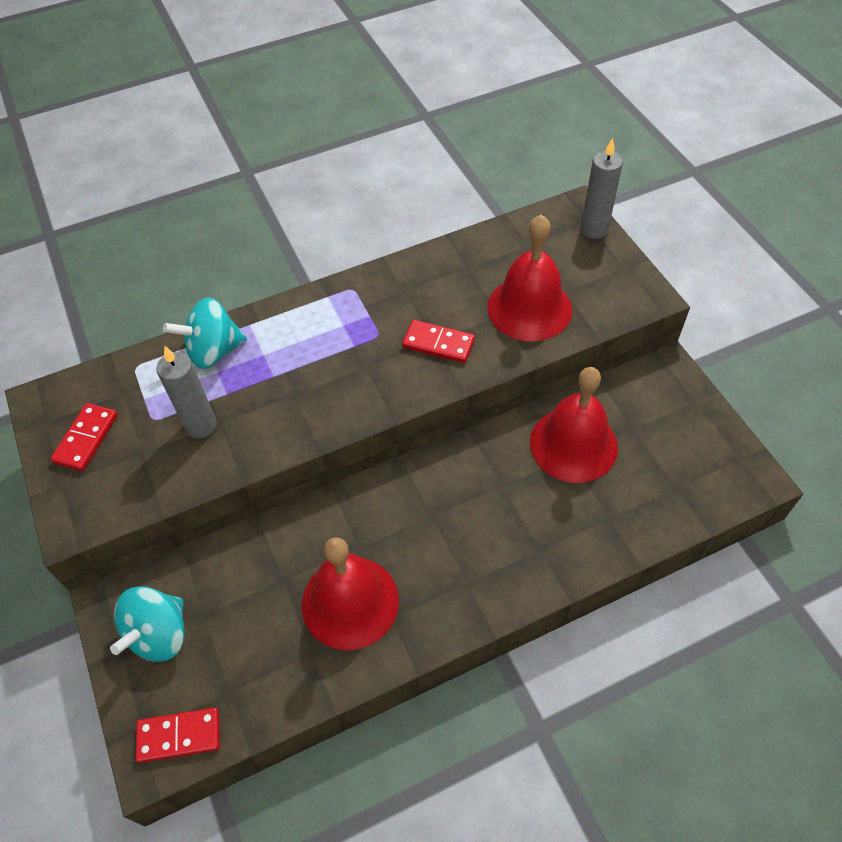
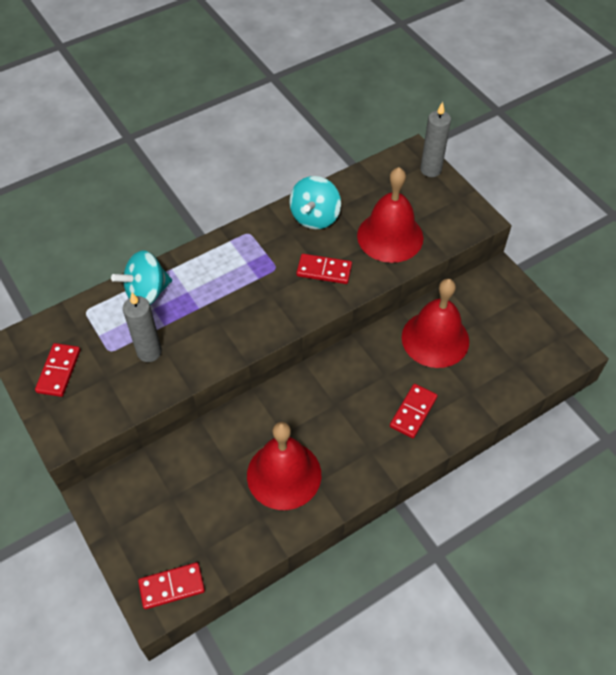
camera: 10 degrees left, 0 degrees up
(159, 634) = (140, 515): turquoise spinning top -> turquoise spinning top (315, 217)
(531, 537) = (413, 412): none -> red domino

